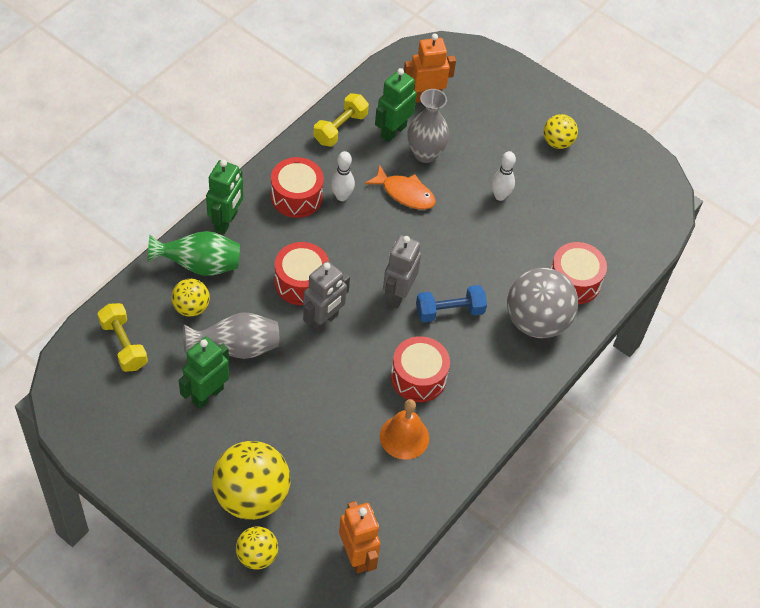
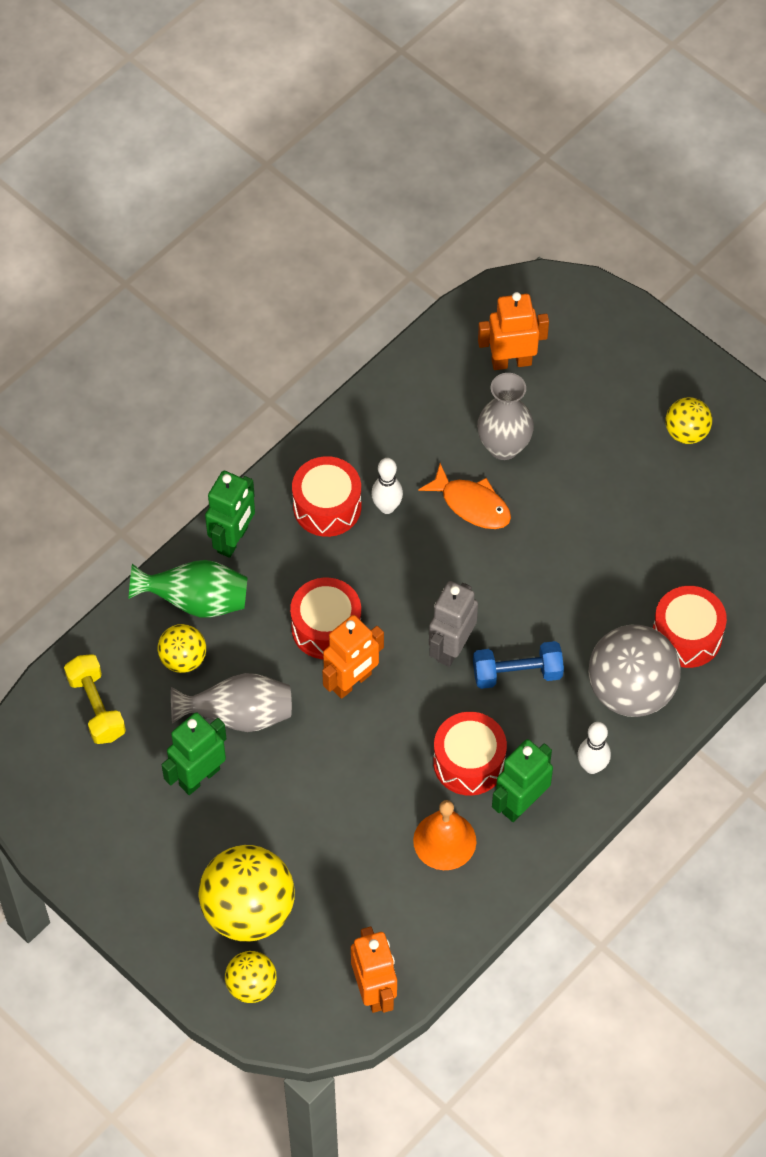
camera: 10 degrees right, 5 degrees up
(323, 321) = (352, 682): grey robot -> orange robot
(340, 128) = (391, 407): yellow dumbbell -> none
(393, 131) = (462, 412): green robot -> green robot (521, 803)
(500, 196) = (599, 510): white bowling pin -> white bowling pin (592, 766)

